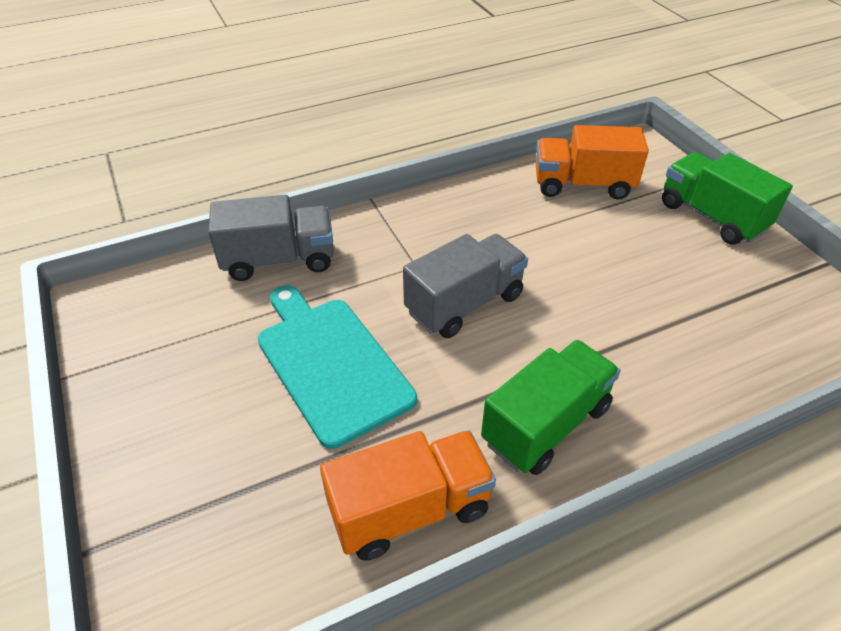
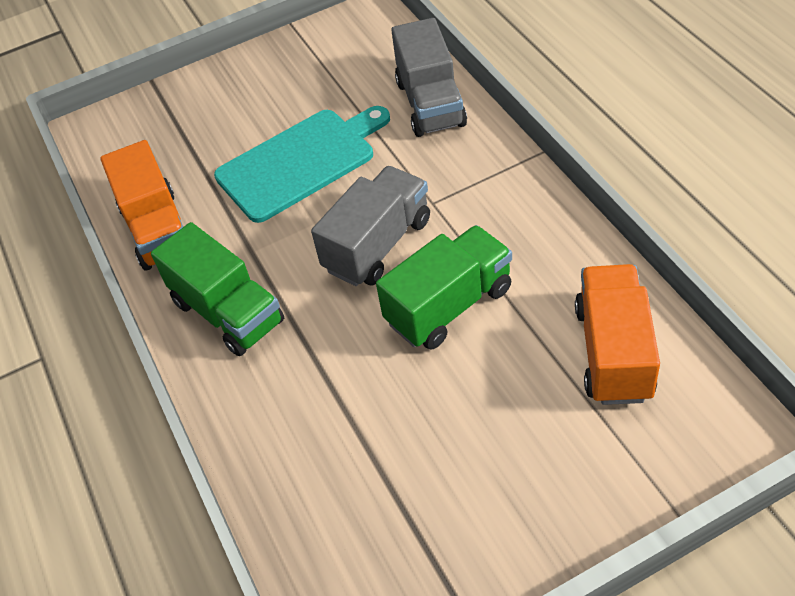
camera: 95 degrees right, 5 degrees up
(464, 304) = (377, 245): grey truck -> grey truck turned 105 degrees counterclockwise
(711, 217) = (567, 504): green truck -> green truck (449, 305)

